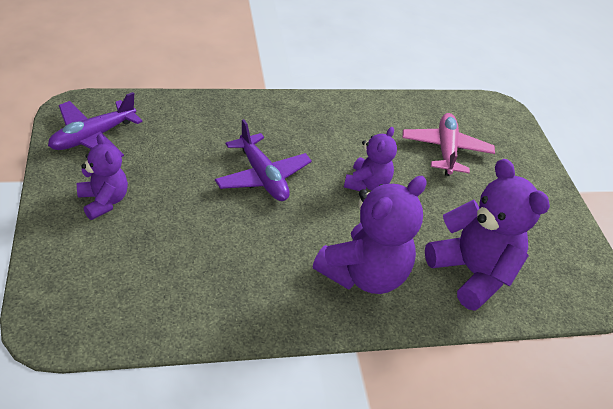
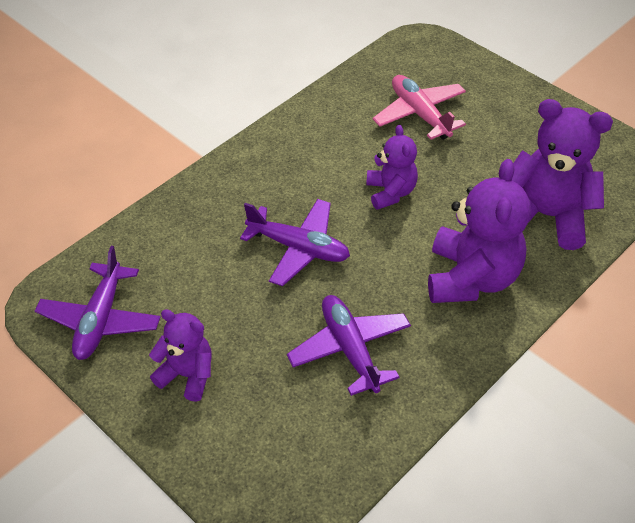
camera: 30 degrees left, 5 degrees up
(223, 259) = (350, 349): none -> purple plane

